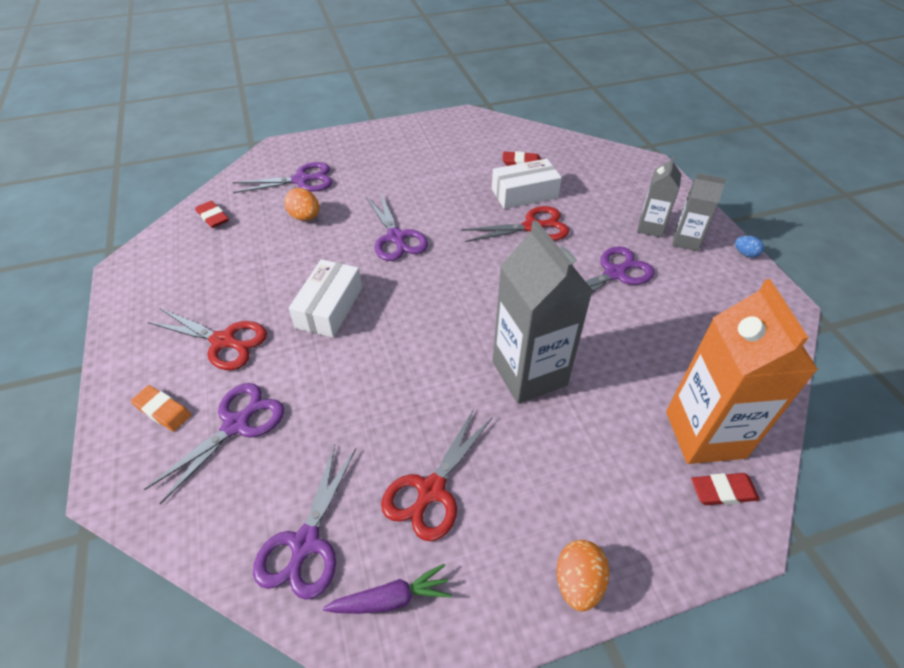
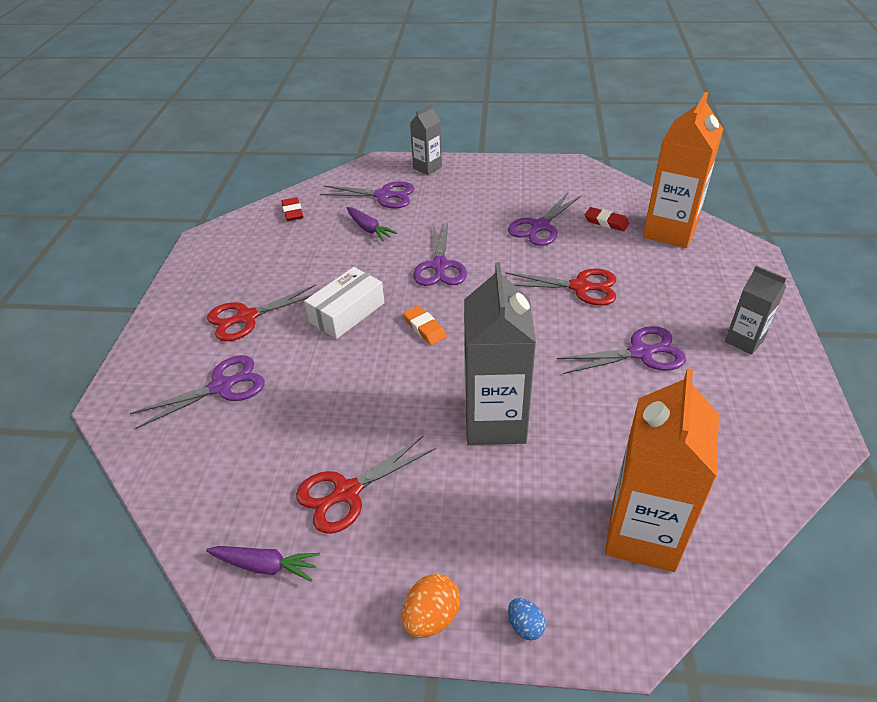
camera: 25 degrees right, 5 degrees down
(162, 410) = (174, 358): orange eraser -> orange eraser (424, 328)
(223, 341) = (247, 317): red scissors -> red scissors turned 105 degrees clockwise
(305, 217) = (369, 229): orange egg -> purple carrot
(305, 543) = (224, 497): purple scissors -> purple scissors (540, 226)
(524, 193) = (591, 253): white box -> none
(577, 159) = (669, 231): none -> orange carton
(650, 227) = (711, 317): grey carton -> grey carton (427, 168)
(723, 491) = (628, 593): red eraser -> none
(745, 254) = (809, 371): blue egg -> blue egg (525, 626)

